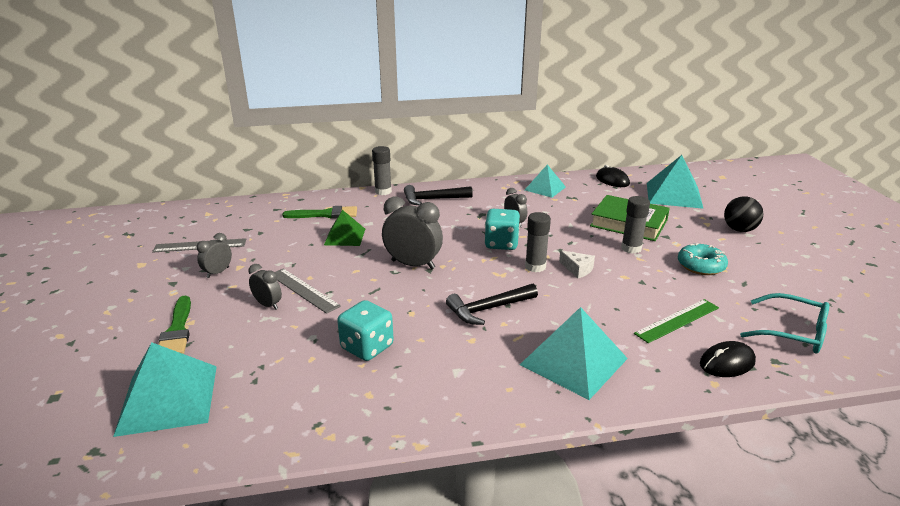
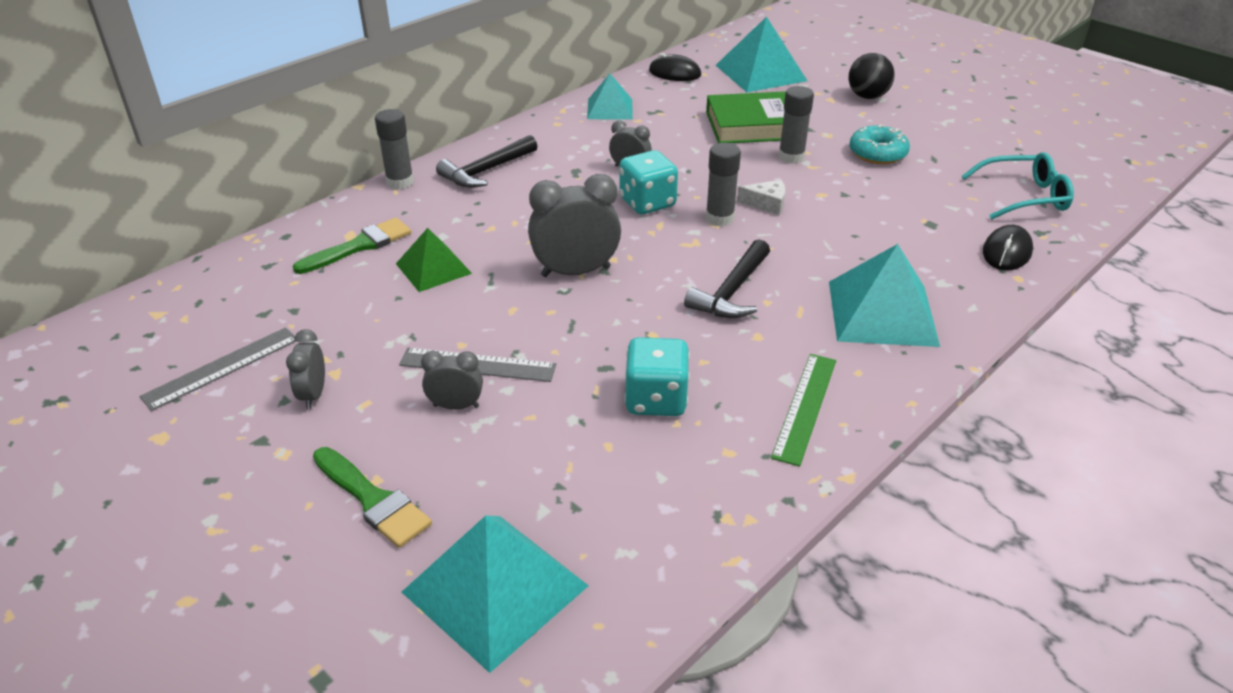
camera: 35 degrees left, 10 degrees up
(677, 320) = (921, 225): green ruler -> green ruler (804, 407)

